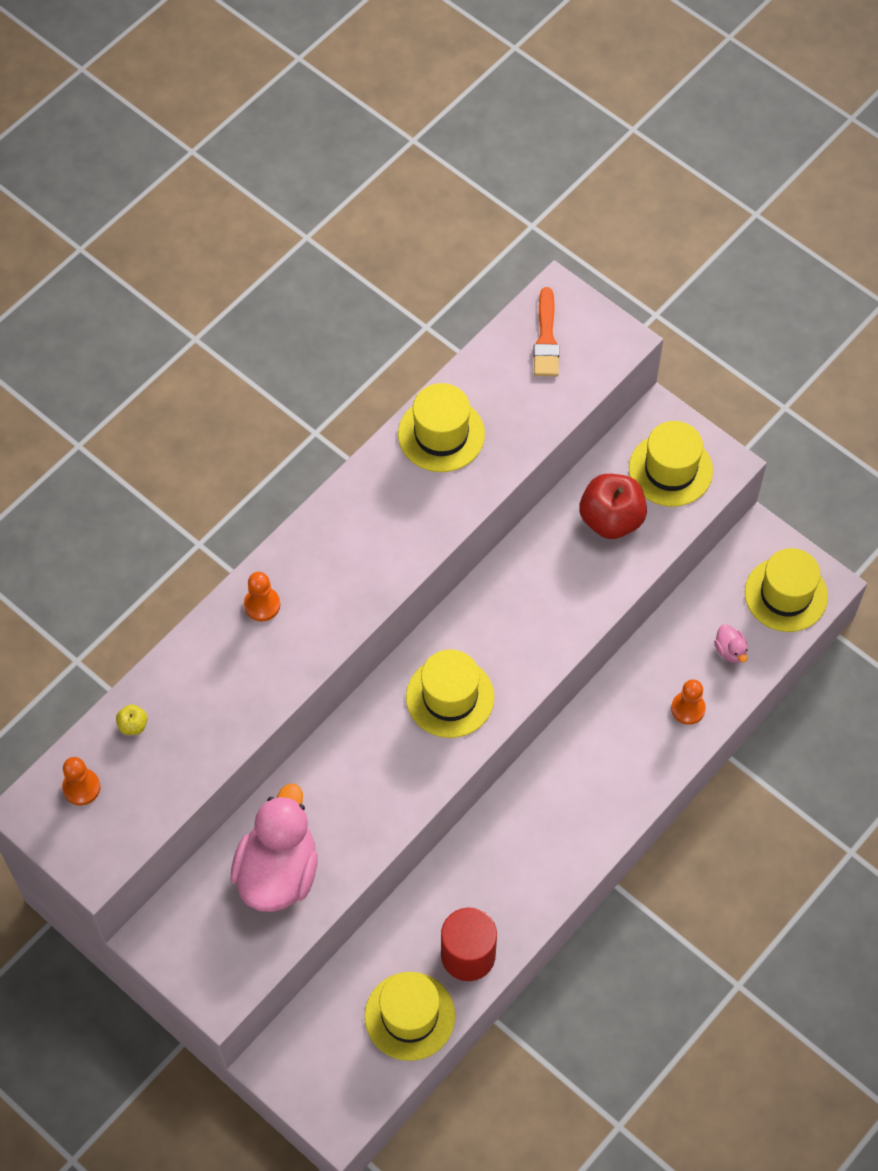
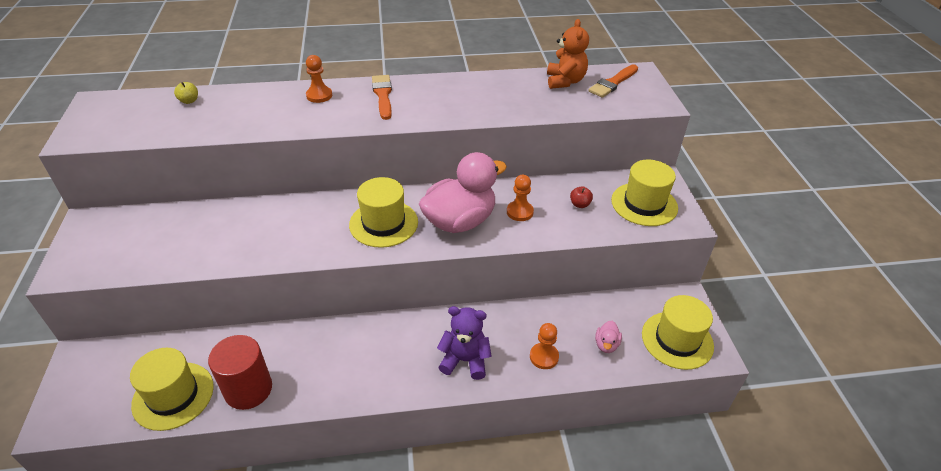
camera: 40 degrees right, 20 degrees down
(81, 787) = (128, 108): orange pawn -> orange pawn (520, 212)
(278, 872) = (184, 237): pink duck -> pink duck (460, 221)
(329, 550) = (383, 95): none -> orange brush
(441, 434) = (504, 87): yellow hat -> none
(494, 374) = (565, 81): none -> orange teddy bear
(611, 519) = (580, 204): red apple -> red apple, size x0.43
(624, 769) = (465, 360): none -> purple teddy bear

